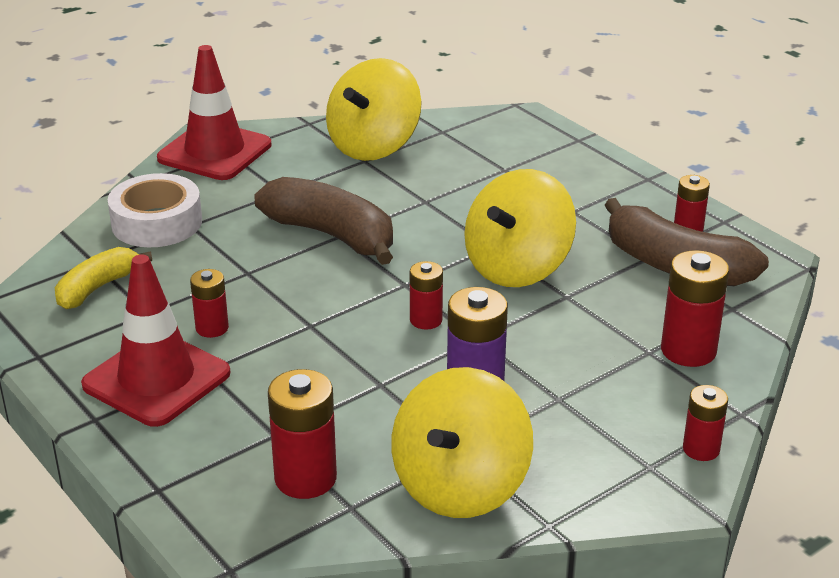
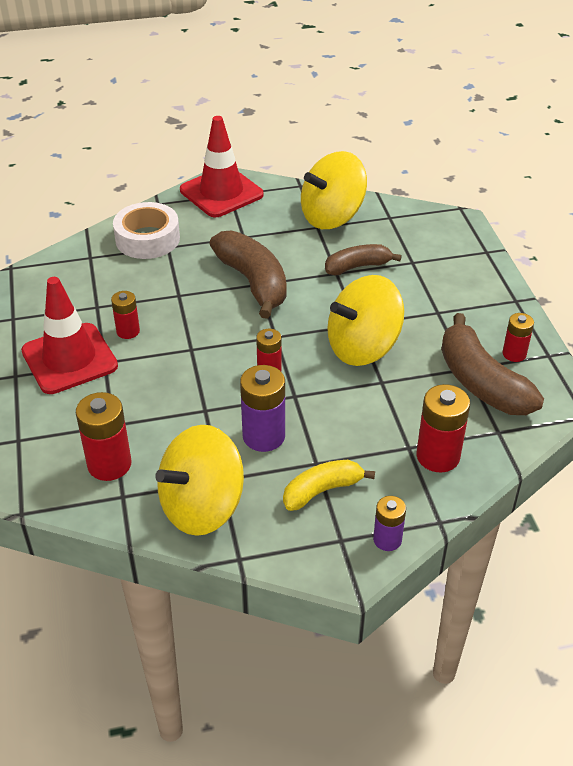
camera: 25 degrees right, 10 degrees up
(97, 288) = (79, 278): yellow banana -> yellow banana (322, 490)
(445, 189) = (357, 267): none -> brown banana
(701, 449) = (387, 540): red battery -> purple battery

